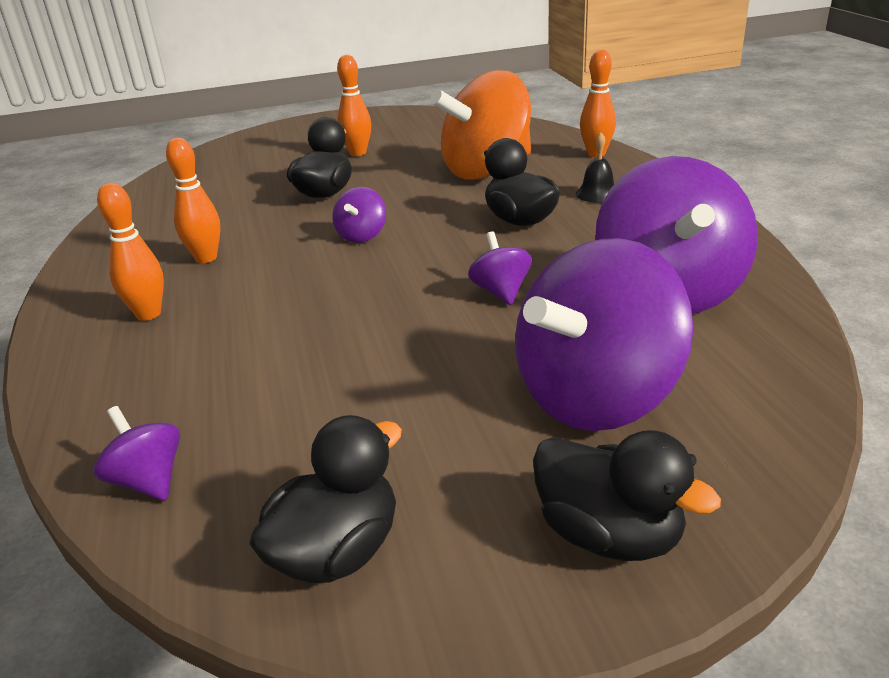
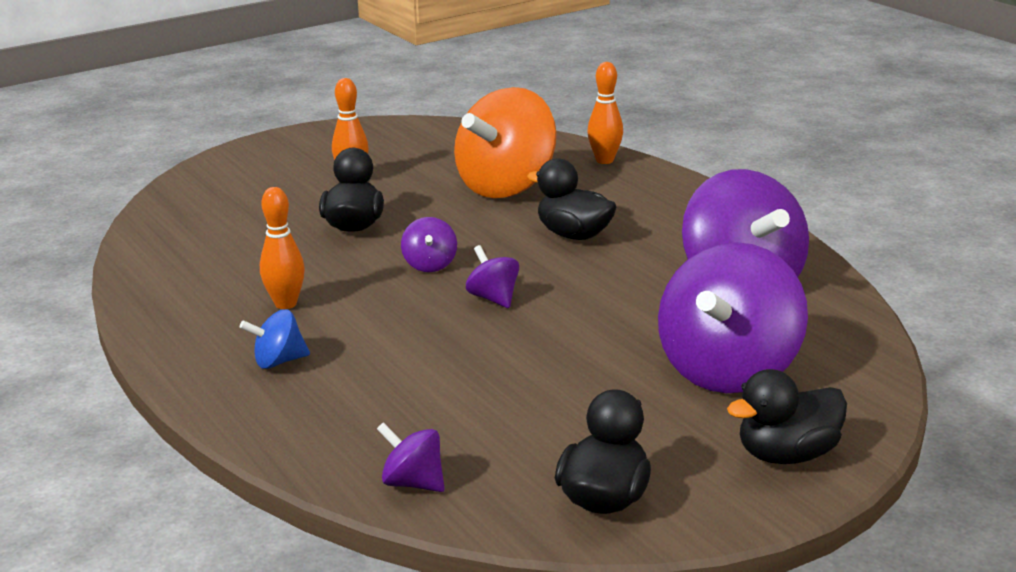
camera: 20 degrees left, 5 degrees down
(148, 314) = (278, 361): orange bowling pin -> blue spinning top
(501, 291) = (599, 301): purple spinning top -> purple spinning top (493, 298)
(597, 193) = (630, 201): black bell -> none
(609, 535) = (786, 454): black duck -> black duck turned 135 degrees clockwise

